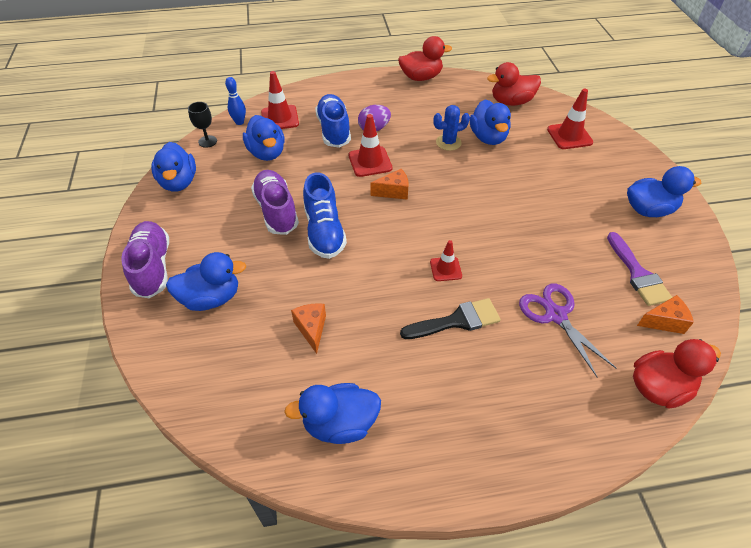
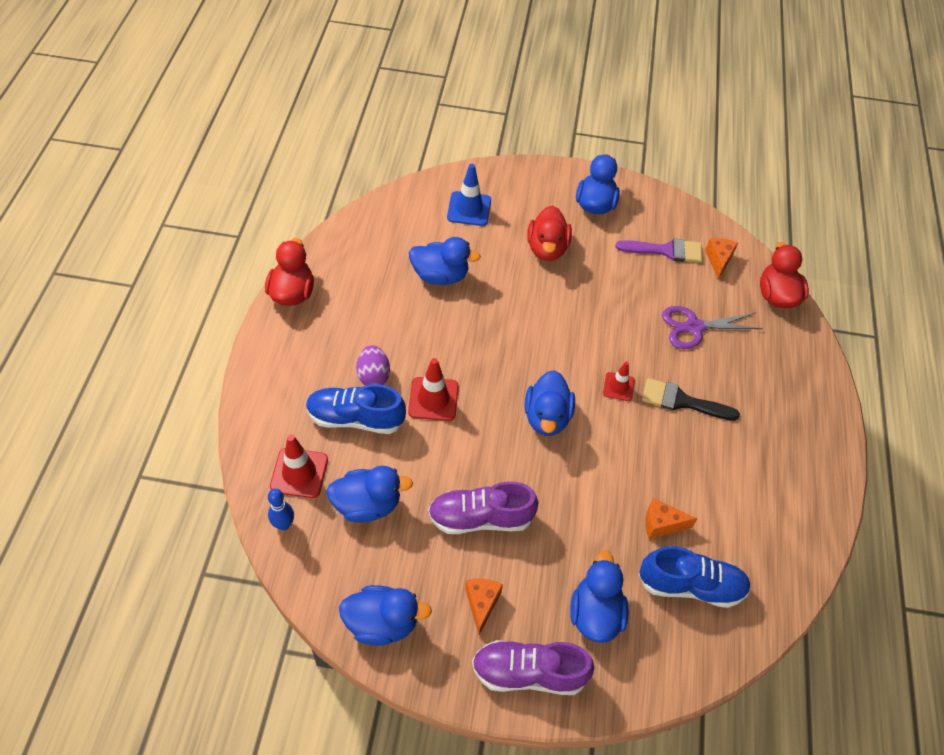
camera: 75 degrees left, 5 degrees up
(207, 141) = (309, 573): black goblet -> none
(324, 231) = (531, 477): blue shoe -> blue shoe (691, 585)
(340, 424) = (769, 528): blue duck -> blue duck (547, 417)
(393, 192) = (493, 393): orange cheese -> orange cheese (481, 604)
(448, 142) = (432, 314): blue cactus -> none
(457, 321) = (682, 401): black brush -> black brush turned 75 degrees counterclockwise
(511, 102) = (387, 229): red duck -> red duck (547, 248)
(569, 136) = (469, 209): red traffic cone -> blue traffic cone

